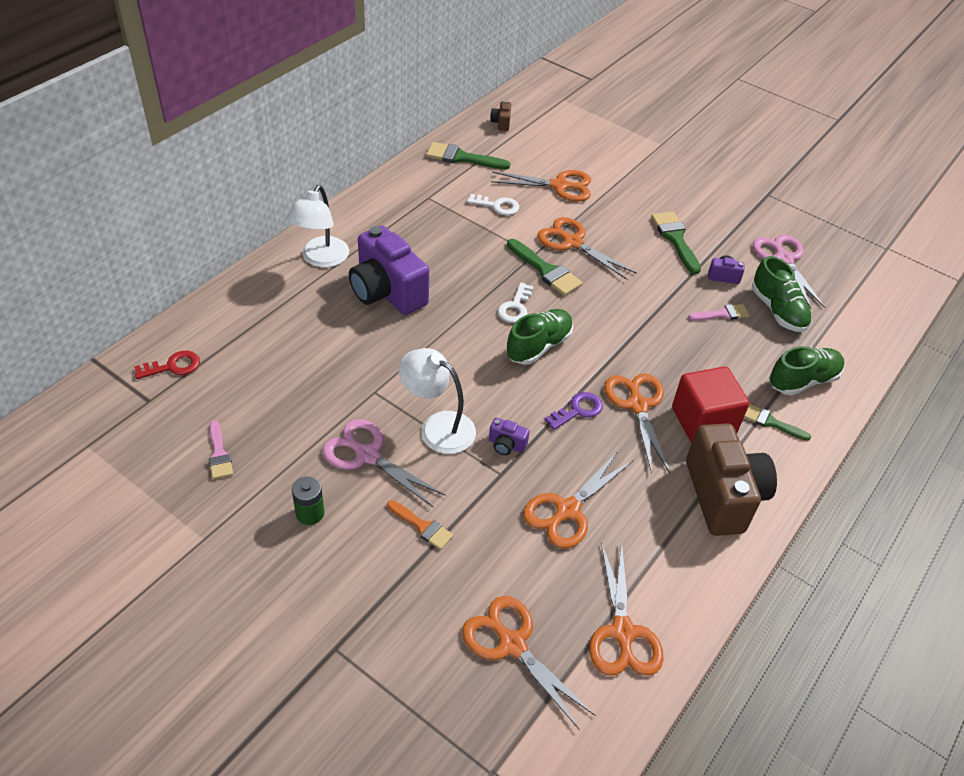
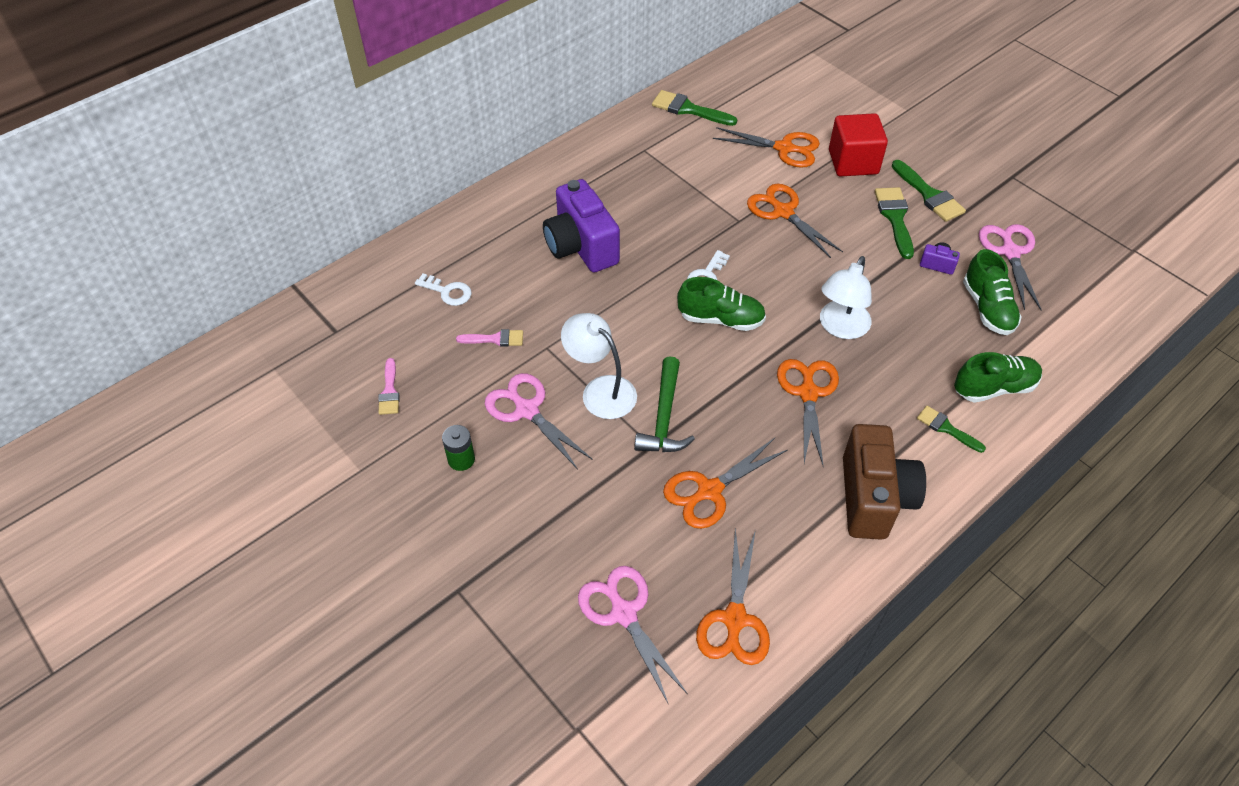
camera: 15 degrees right, 5 degrees up
(173, 366) = (363, 300): red key -> none
(321, 259) = (523, 206): white lamp -> white lamp (840, 328)
(422, 526) = (564, 487): orange brush -> none
(497, 206) = (713, 165): white key -> white key (448, 292)
(501, 123) = (738, 74): brown camera -> none
(506, 445) = (664, 417): purple camera -> green hammer
(511, 644) = (623, 613): orange scissors -> pink scissors
(538, 346) = (721, 319): green shoe -> green shoe turned 45 degrees clockwise
(546, 270) = (747, 240): green brush -> green brush (929, 195)
(578, 410) = (745, 390): purple key -> none
(703, 421) = (873, 418): red cube -> red cube (853, 162)
(722, 314) = (925, 306): pink brush -> pink brush (495, 339)

